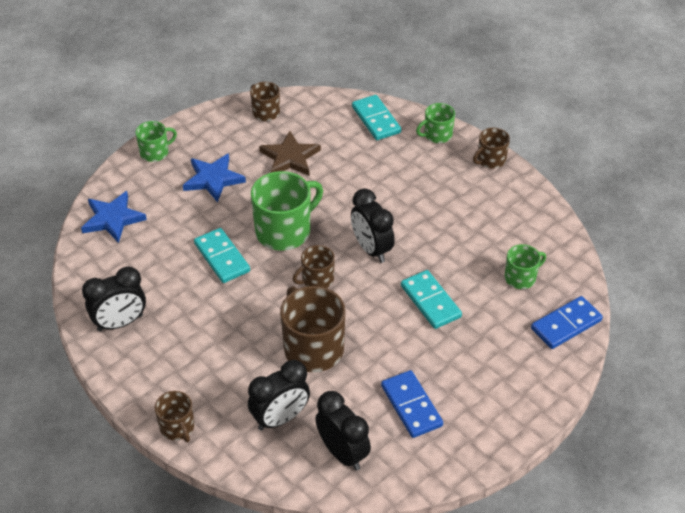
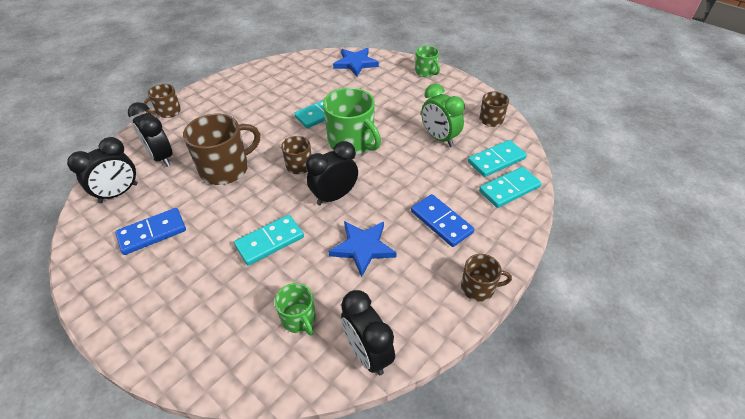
camera: 85 degrees right, 0 degrees up
(120, 323) = (261, 78): black clock -> black clock (367, 353)
(213, 179) = (403, 101): blue star -> blue star (363, 248)
(290, 157) = (439, 138): brown star -> green clock
(333, 121) = (496, 160): none -> turquoise domino
(437, 135) = (504, 238): green mug -> none
(490, 160) = (478, 288): brown mug -> brown mug turned 135 degrees clockwise
(566, 324) = (228, 365): blue domino -> blue domino (441, 222)

